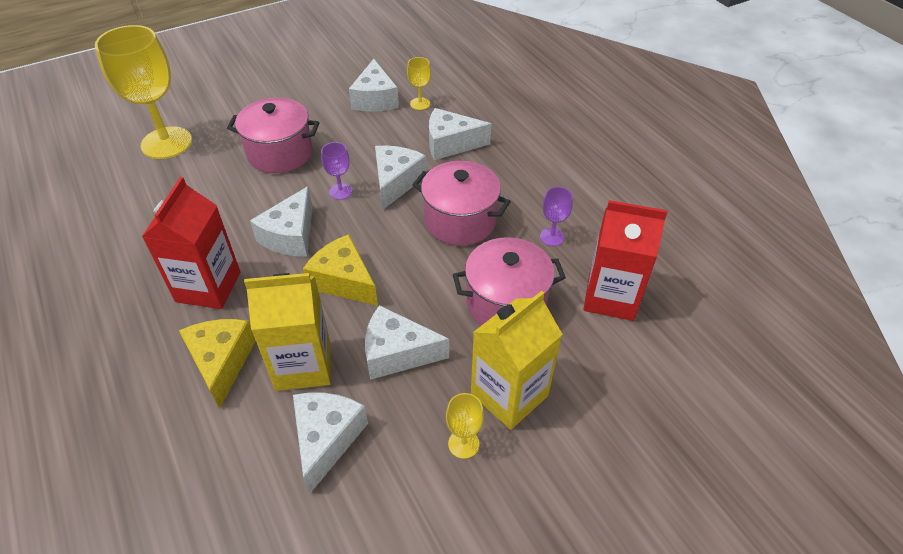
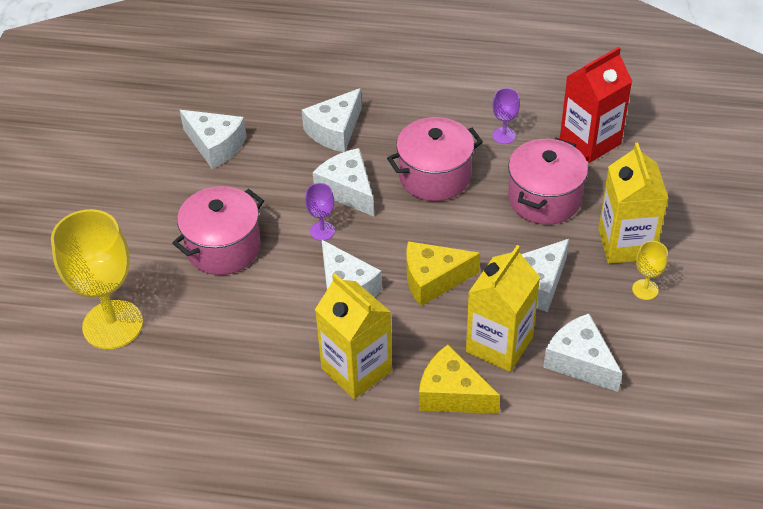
camera: 50 degrees left, 0 degrees up
(208, 287) = (356, 370): red carton -> yellow carton
(420, 104) = (257, 120): yellow goblet -> none

